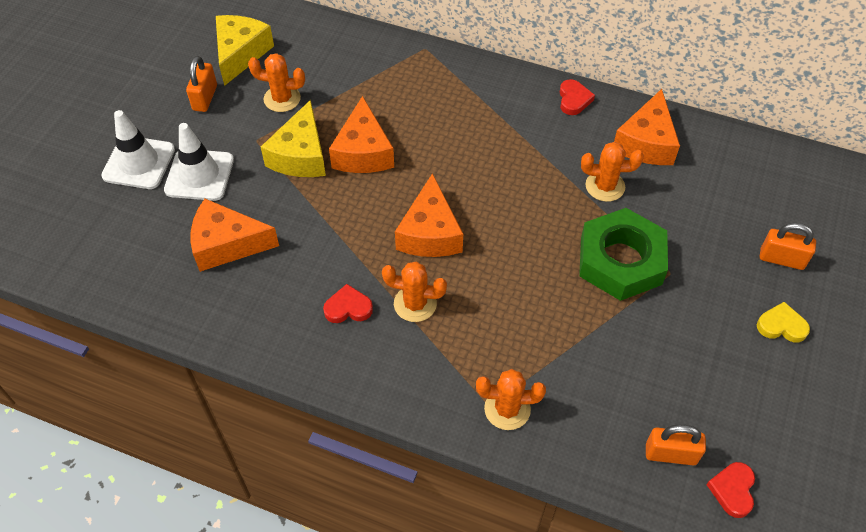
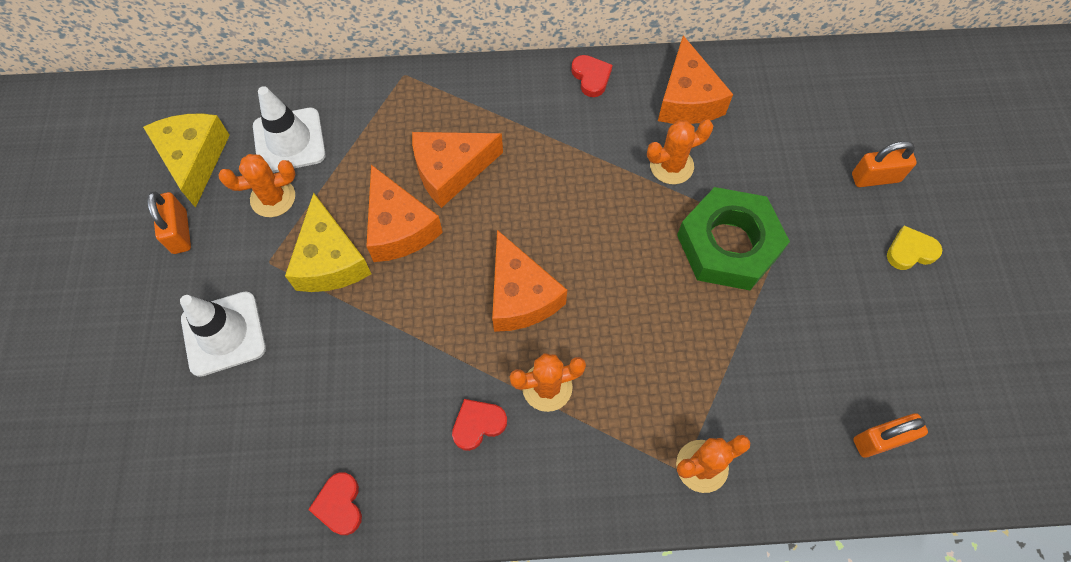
camera: 25 degrees left, 10 degrees up
(139, 163) = (141, 348): white traffic cone -> white traffic cone (289, 141)
(227, 244) = (301, 407): orange cheese -> orange cheese (451, 171)
(732, 490) = (954, 451): red heart -> red heart (340, 505)

